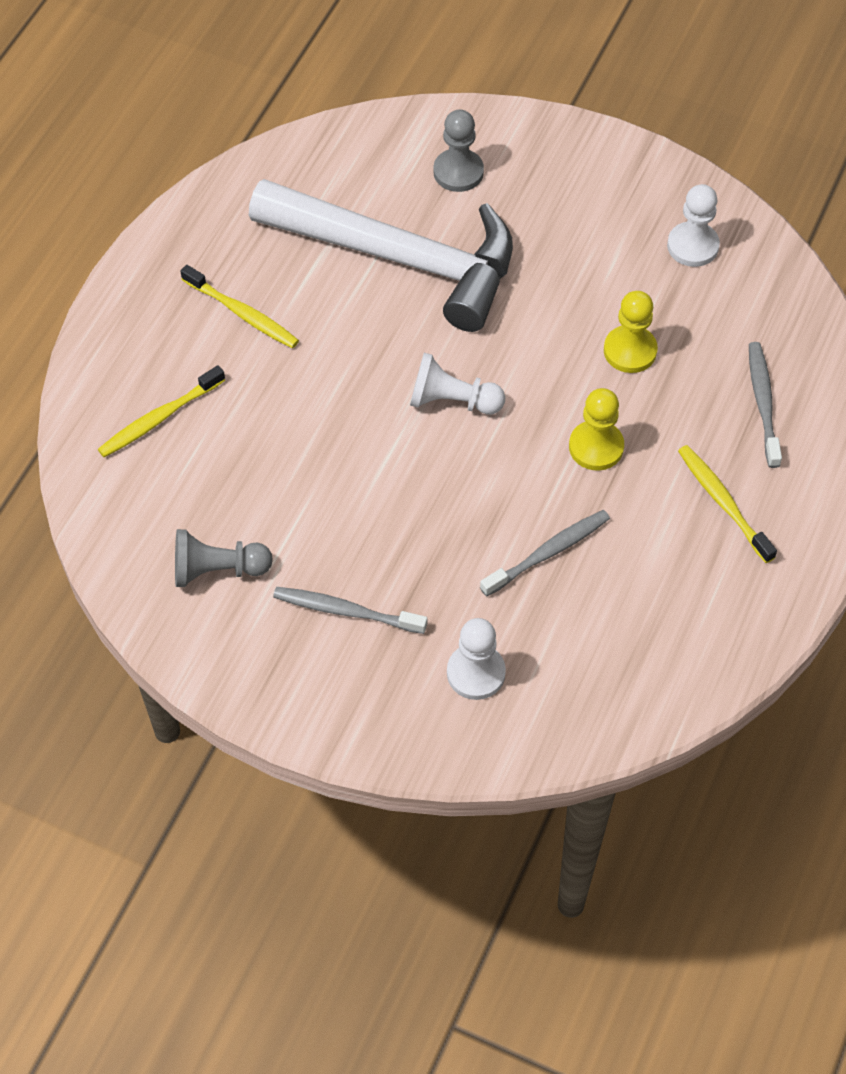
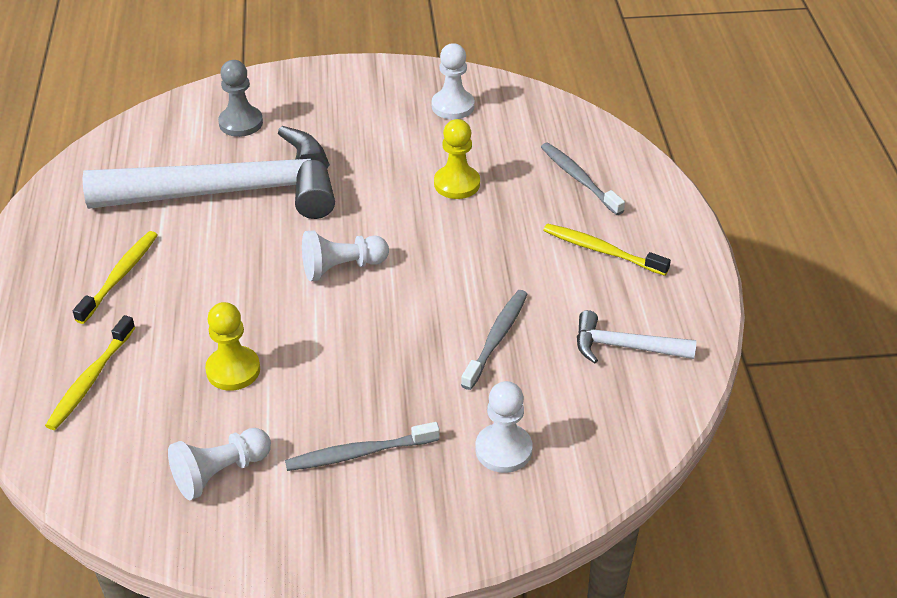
camera: 30 degrees left, 15 degrees down
(217, 570) = (220, 473): grey pawn -> white pawn
(242, 314) = (120, 276): yellow toothbrush -> yellow toothbrush turned 75 degrees counterclockwise
(596, 447) = (479, 253): yellow pawn -> yellow pawn (233, 370)
(666, 623) = (625, 347): none -> white hammer

